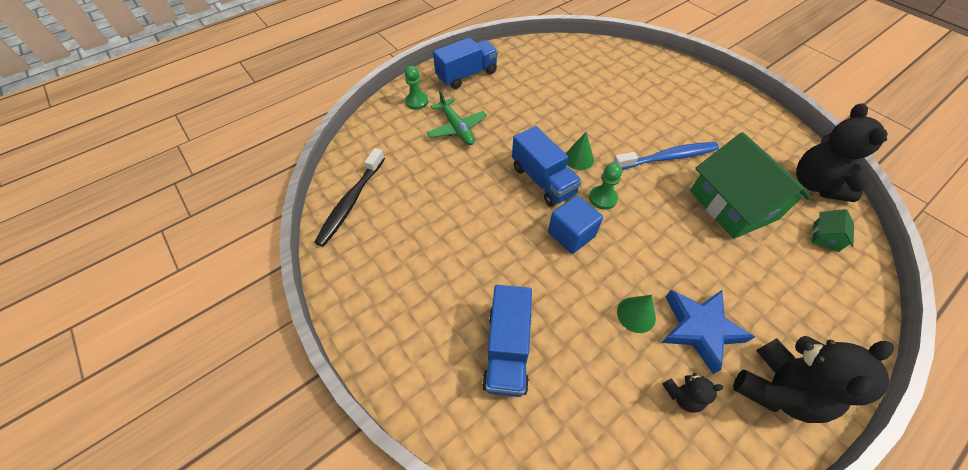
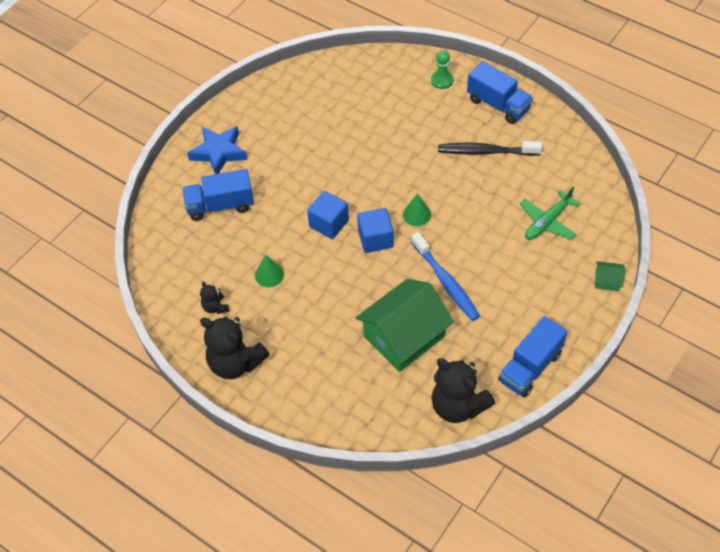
camera: 75 degrees right, 0 degrees up
(351, 202) = (311, 80): black toothbrush -> black toothbrush (486, 151)
(457, 128) = (420, 118): green plane -> green plane (547, 222)
(543, 180) = (380, 194): blue truck -> blue truck (530, 367)
(603, 198) = (375, 239): green pawn -> blue cube
(699, 329) = (269, 315): blue star -> blue star (219, 152)
(815, 184) = (458, 405): black teddy bear -> black teddy bear turned 120 degrees counterclockwise
(825, 237) = (391, 408): green house -> green house (607, 280)

